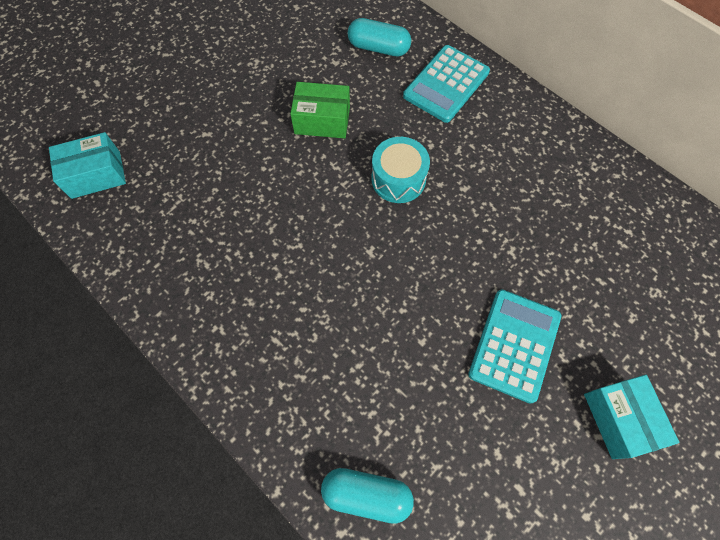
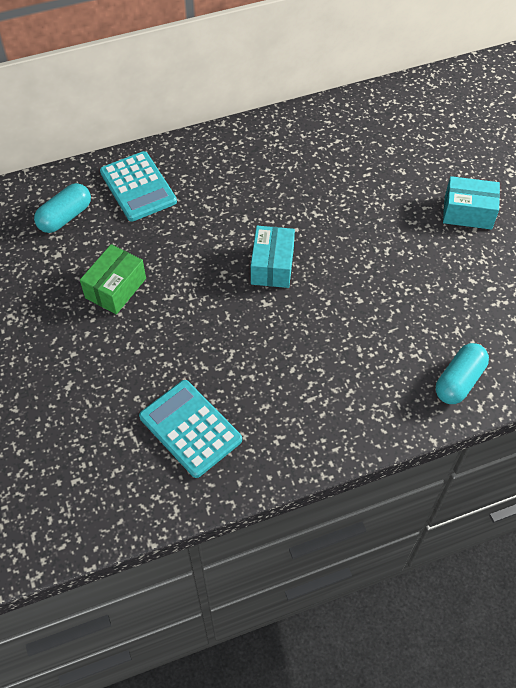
camera: 65 degrees left, 10 degrees down
(96, 174) = (54, 497): turquoise box -> turquoise box (272, 266)
(398, 179) = (210, 257): turquoise drum -> none
(514, 345) = (390, 245): turquoise calculator -> turquoise calculator (190, 428)

